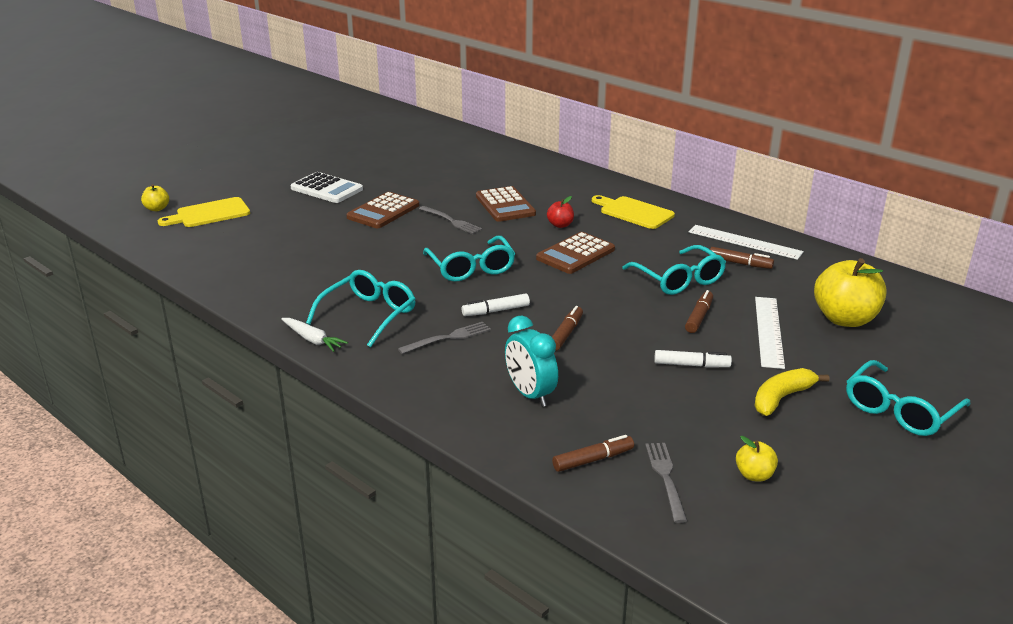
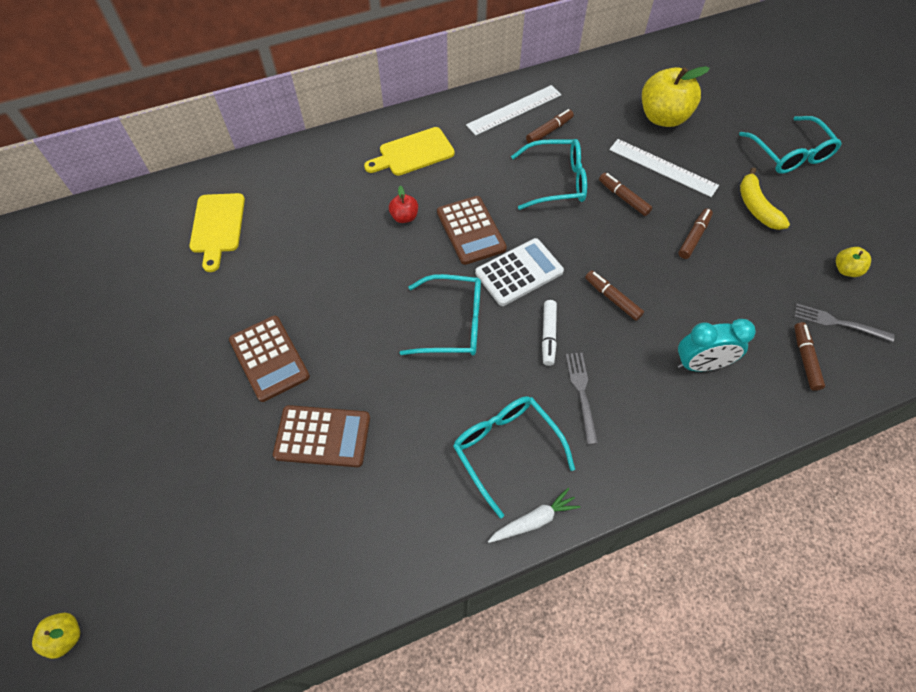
camera: 65 degrees left, 30 degrees up
(209, 214) = (136, 564): yellow cutting board -> yellow cutting board (217, 227)
(327, 189) = (162, 399): white calculator -> white calculator (519, 272)
(452, 221) = (337, 302): grey fork -> none
(505, 205) = (331, 242): brown calculator -> brown calculator (323, 436)
(691, 365) = (693, 237): white marker -> brown marker

